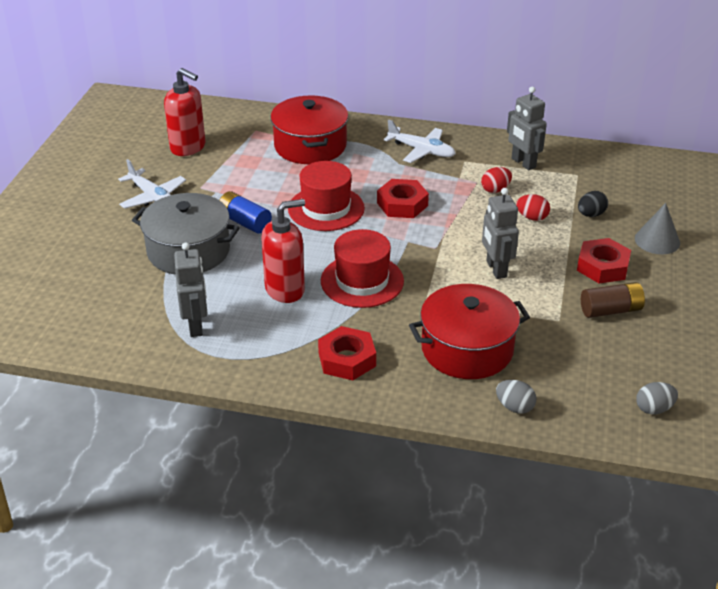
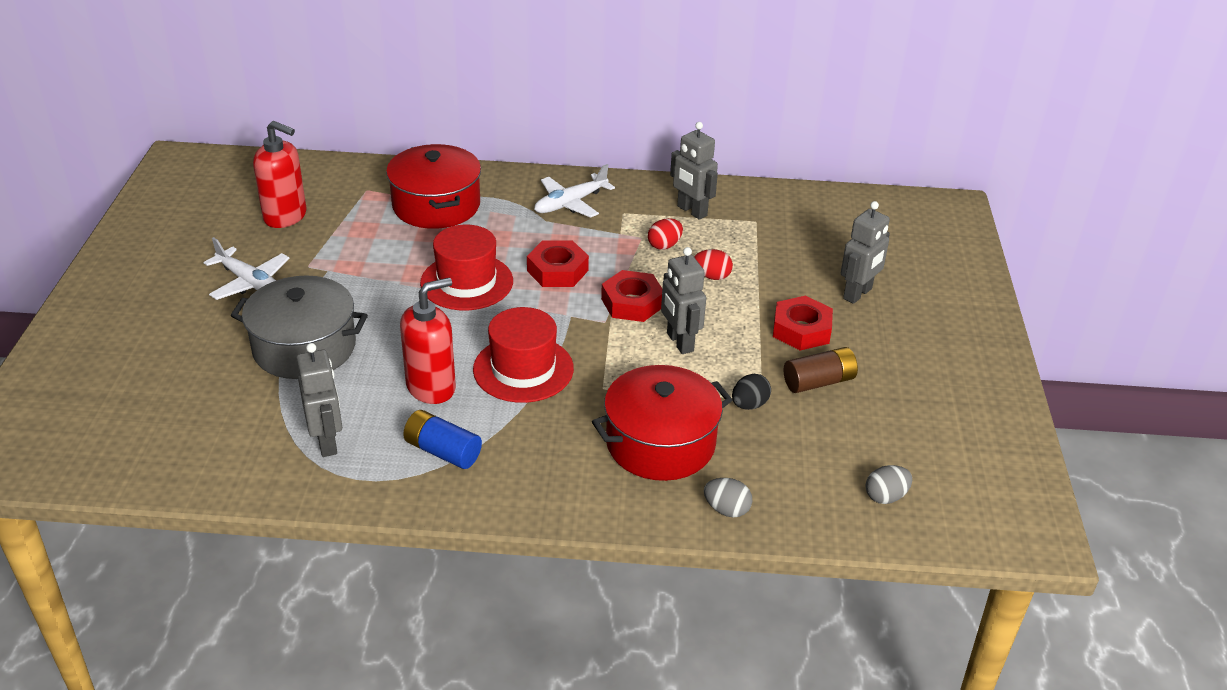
camera: 10 degrees left, 0 degrees up
(244, 222) = (369, 306): blue battery -> blue battery (442, 451)
(347, 359) = (519, 468): red nut -> red nut (632, 303)
(421, 151) = (570, 203): white plane -> white plane turned 120 degrees clockwise
(591, 214) = (778, 268): black egg -> black egg (749, 405)
(657, 240) = (858, 294): grey cone -> grey robot

